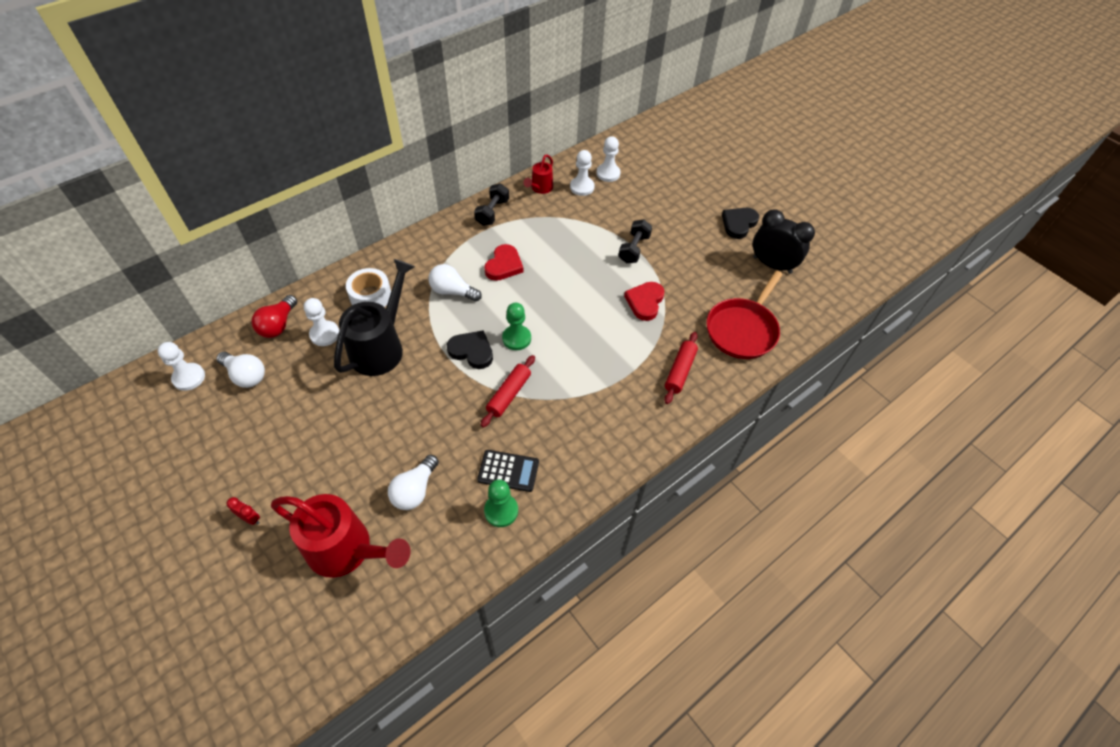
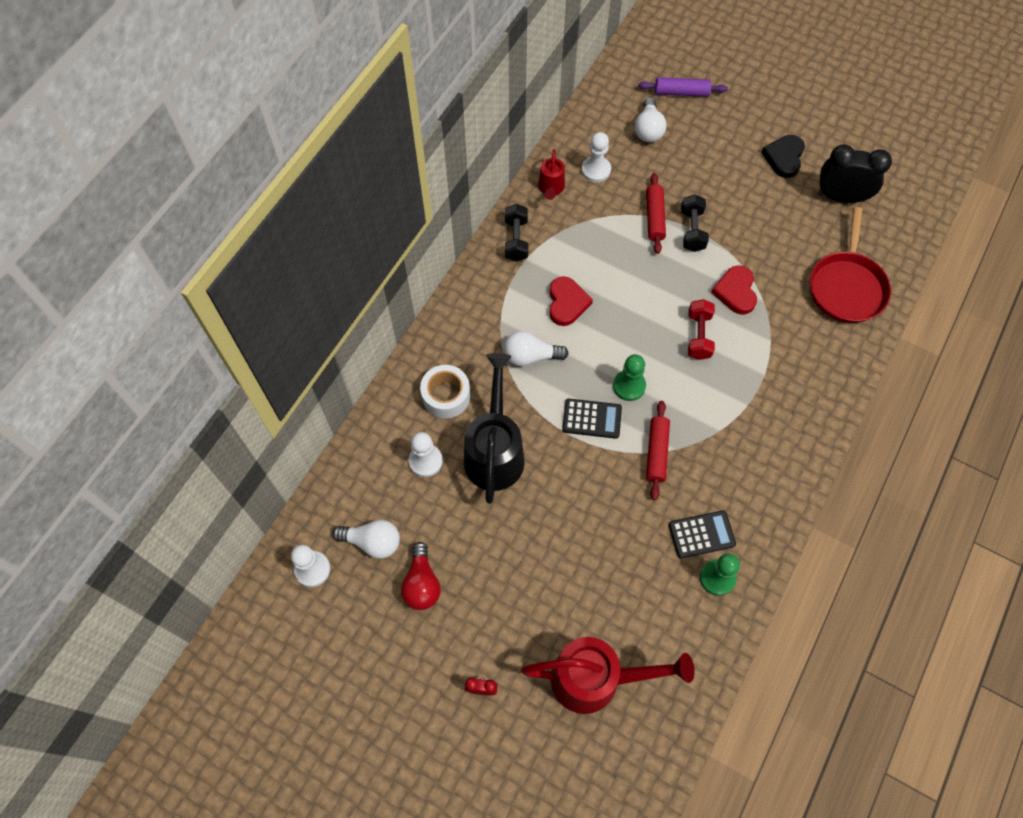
camera: 20 degrees left, 10 degrees up
(278, 325) = (368, 470): red light bulb -> red light bulb (422, 583)
(415, 490) = (624, 592): white light bulb -> white light bulb (648, 129)
(472, 351) = (592, 419): black heart -> black calculator
(595, 322) = (698, 336): none -> red dumbbell
(608, 173) = (615, 141): white pawn -> none
(679, 158) = (681, 92): none -> purple rolling pin
(679, 371) = (808, 359): red rolling pin -> red rolling pin (654, 217)

